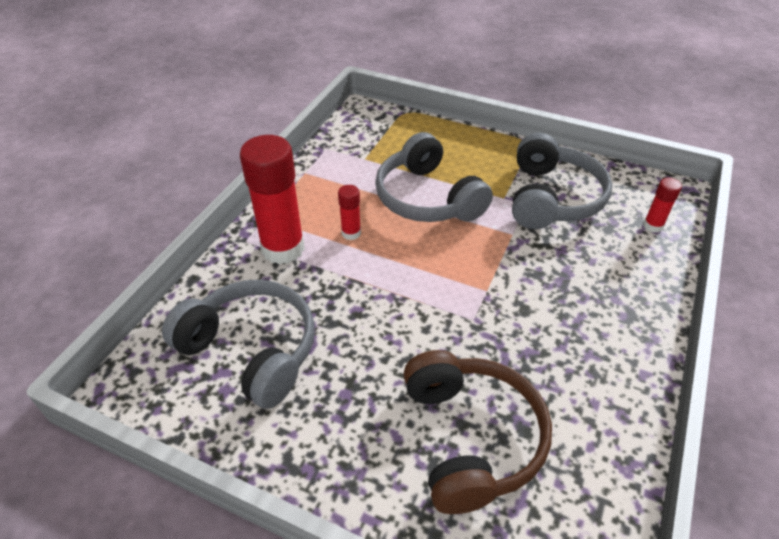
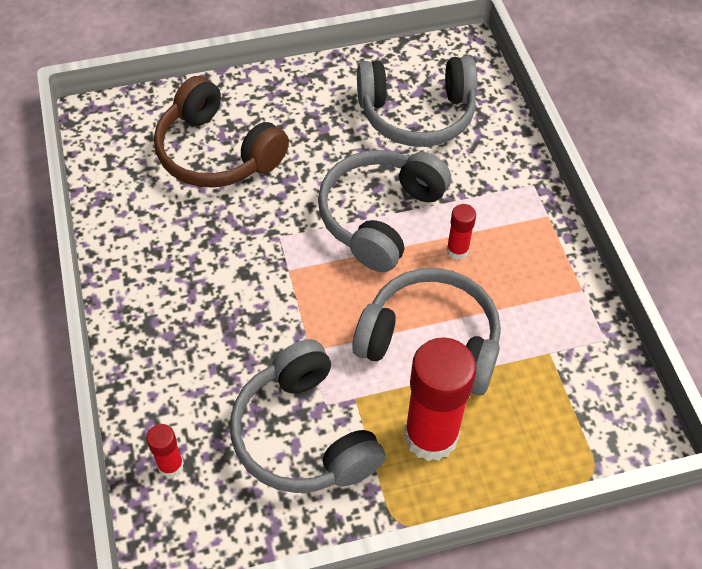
camera: 140 degrees right, 10 degrees up
(283, 248) = (494, 198): red glue stick -> red glue stick (431, 436)
(379, 286) = (380, 216): none -> grey headphones

